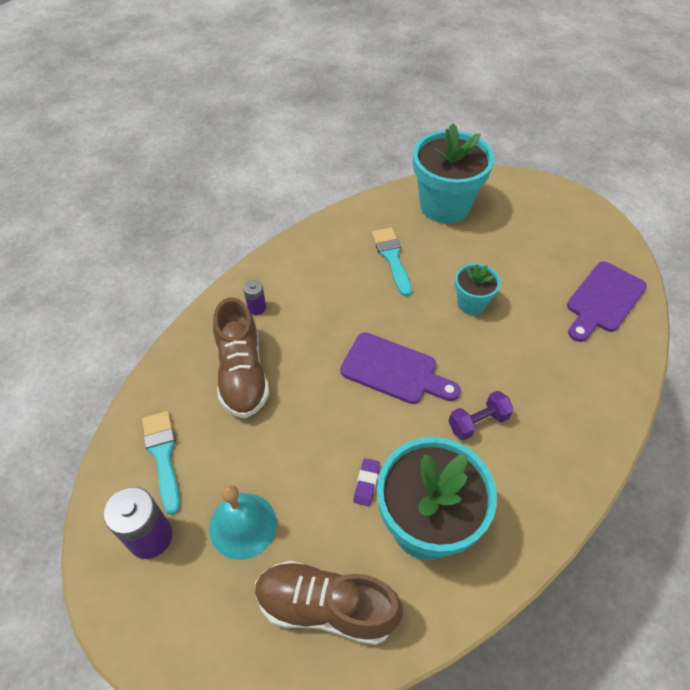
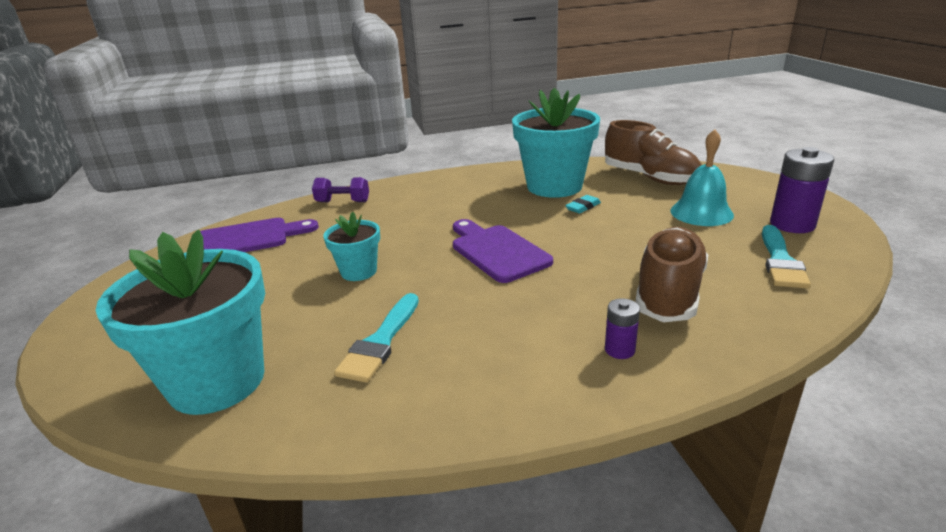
camera: 145 degrees left, 25 degrees down
(366, 483) = (583, 207): purple eraser -> turquoise eraser
(478, 422) = (462, 210): purple dumbbell -> purple dumbbell (343, 202)

